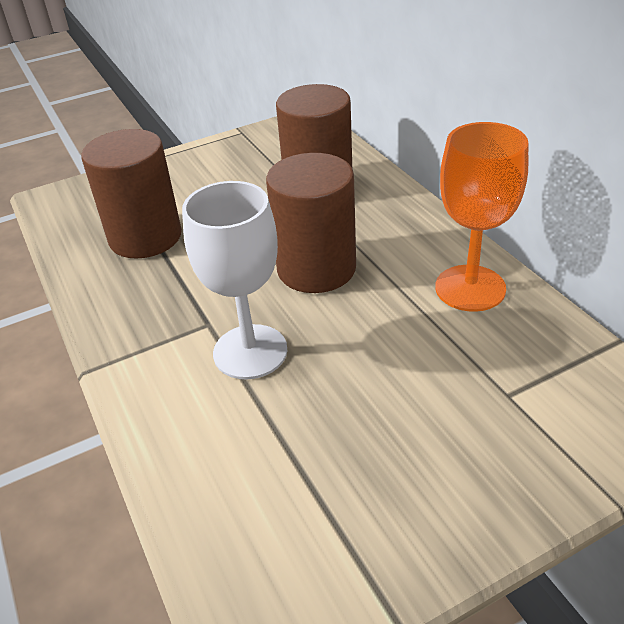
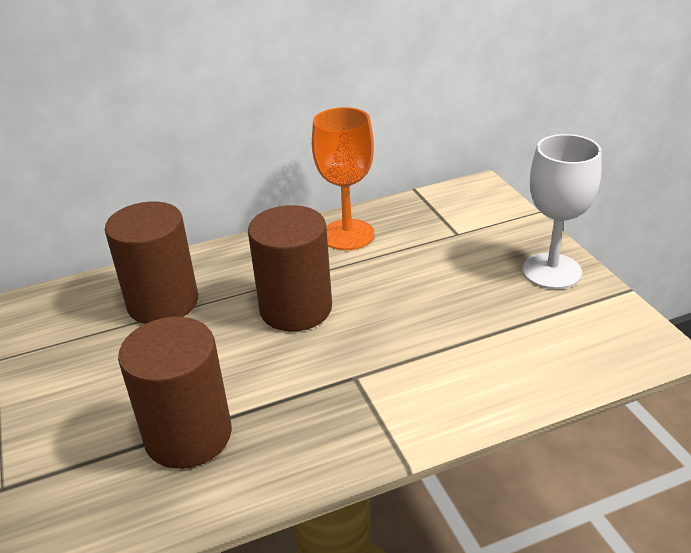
camera: 85 degrees left, 5 degrees down
(250, 352) = (397, 349): white goblet -> white goblet (551, 271)

